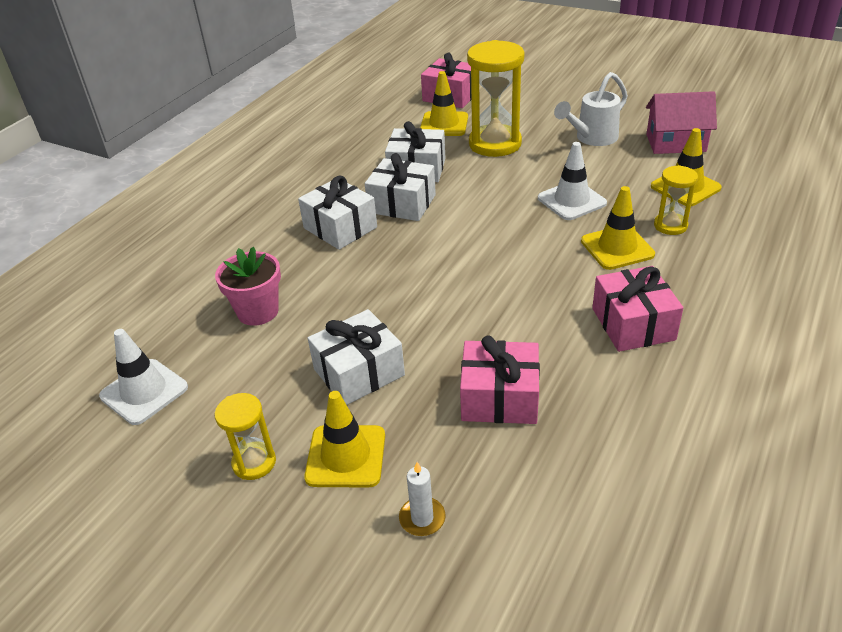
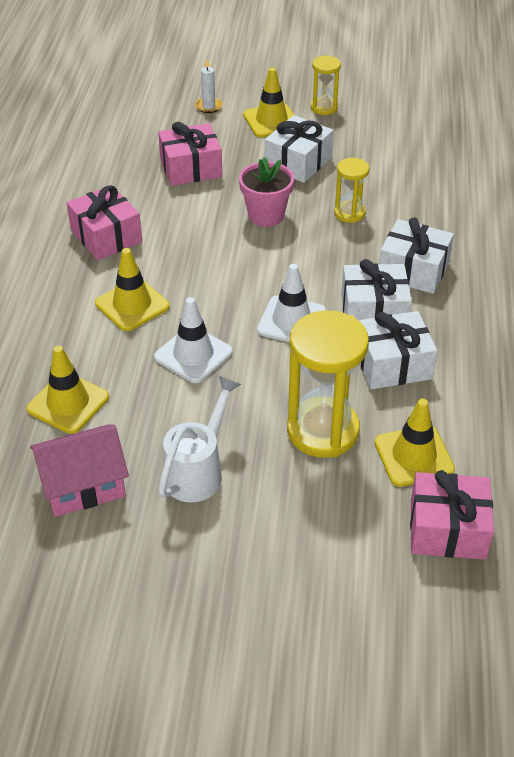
camera: 155 degrees right, 5 degrees up
(144, 392) = (434, 123): white traffic cone -> white traffic cone (291, 321)
(258, 311) = (411, 184): pink flower pot -> pink flower pot (266, 215)
(670, 226) = (82, 343): yellow hourglass -> yellow hourglass (349, 213)

